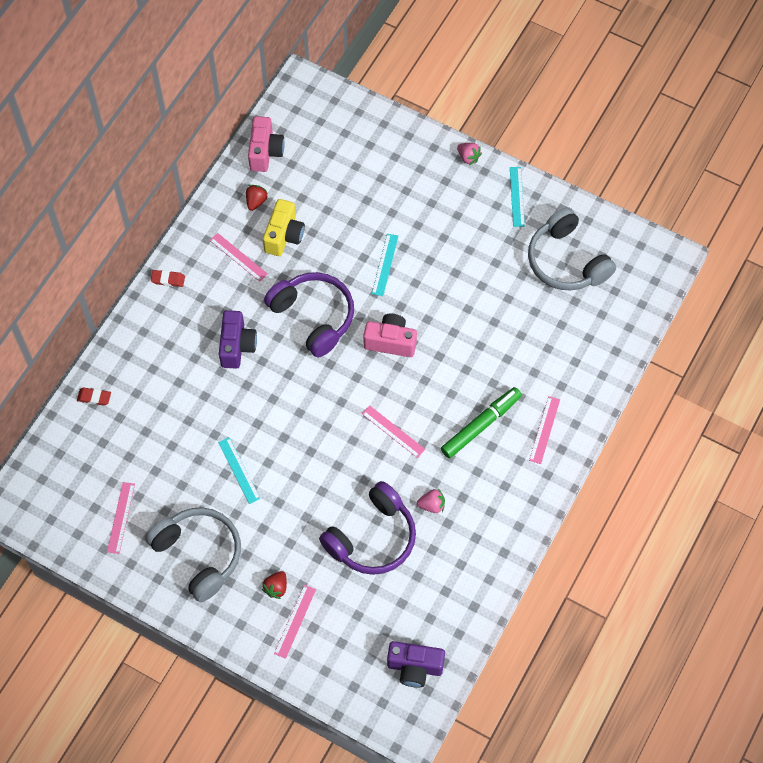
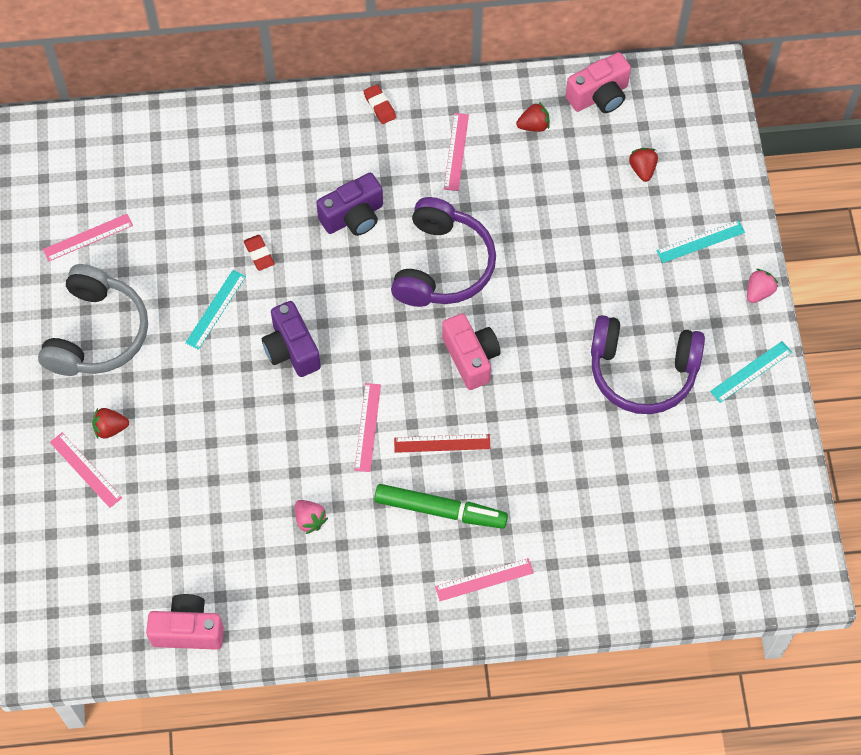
camera: 55 degrees right, 0 degrees up
(94, 397) = (199, 128): red eraser -> red eraser (259, 254)
(284, 236) = (515, 177): yellow camera -> none
(295, 621) = (85, 470): pink ruler -> pink ruler turned 60 degrees clockwise
(336, 163) = (642, 169): none -> red strawberry
(372, 538) = (230, 485): purple headphones -> purple headphones (642, 371)
(385, 264) = (559, 294): turquoise ruler -> turquoise ruler (700, 241)
(415, 667) = (112, 620): purple camera -> purple camera (291, 349)
(436, 395) = (442, 443): none -> red ruler
(455, 624) = (188, 630): none -> pink camera
(468, 157) = (758, 292): pink strawberry -> pink strawberry turned 150 degrees counterclockwise
(566, 261) = (712, 473): grey headphones -> none

